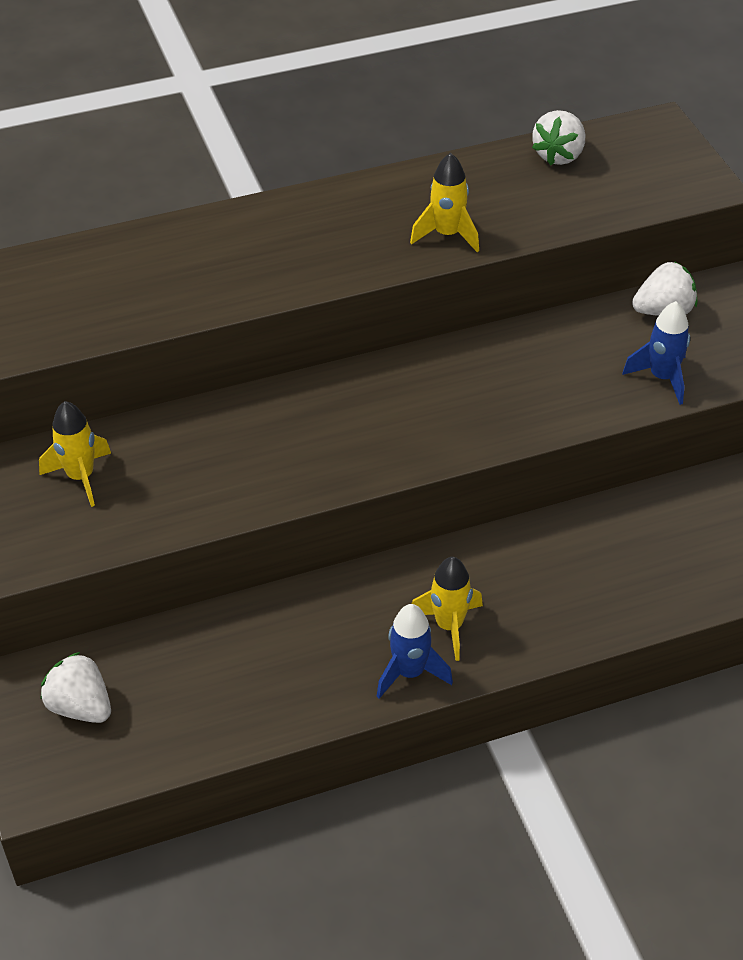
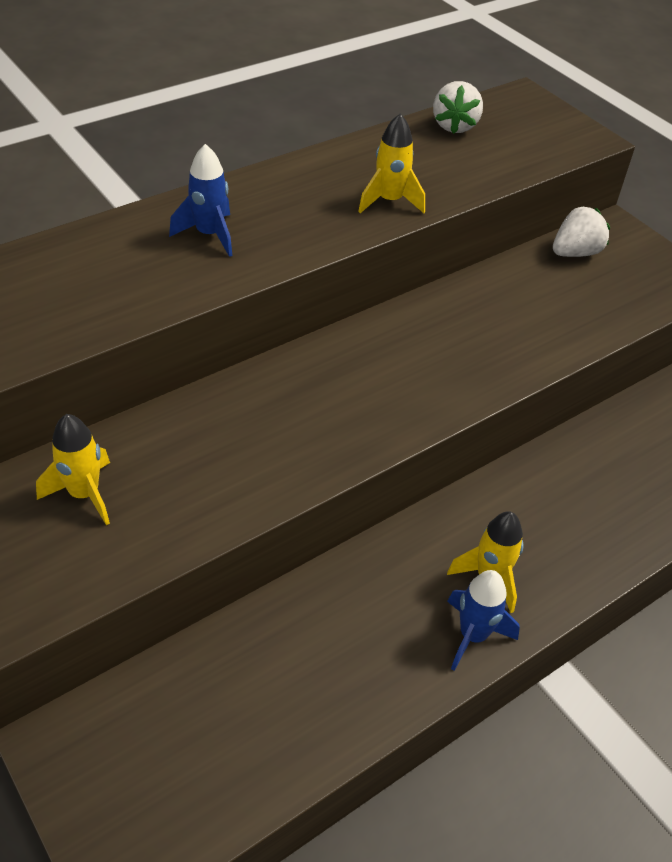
camera: 20 degrees left, 0 degrees up
(80, 707) = (142, 753): white strawberry -> none
(662, 378) = (603, 310): blue rocket -> blue rocket (209, 235)

